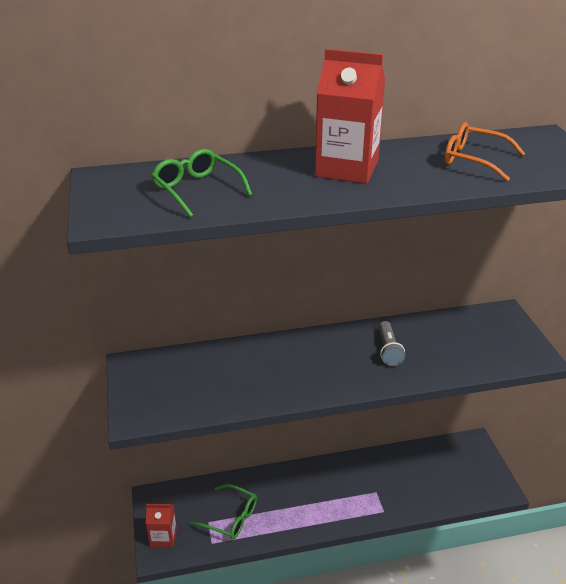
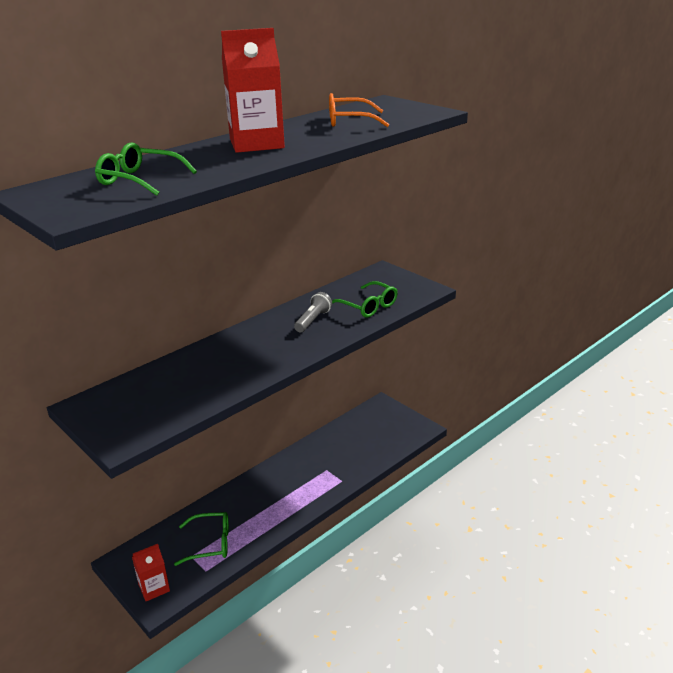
camera: 30 degrees left, 5 degrees down
(388, 350) = (313, 320): grey flashlight -> grey flashlight turned 120 degrees counterclockwise
(456, 354) = (367, 306): none -> green glasses

